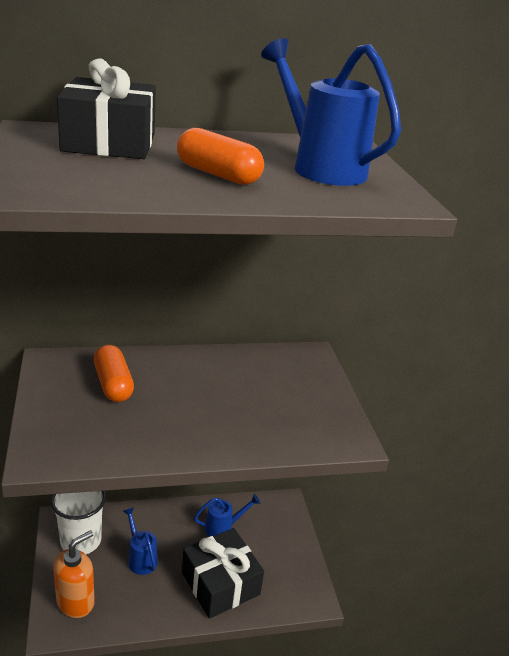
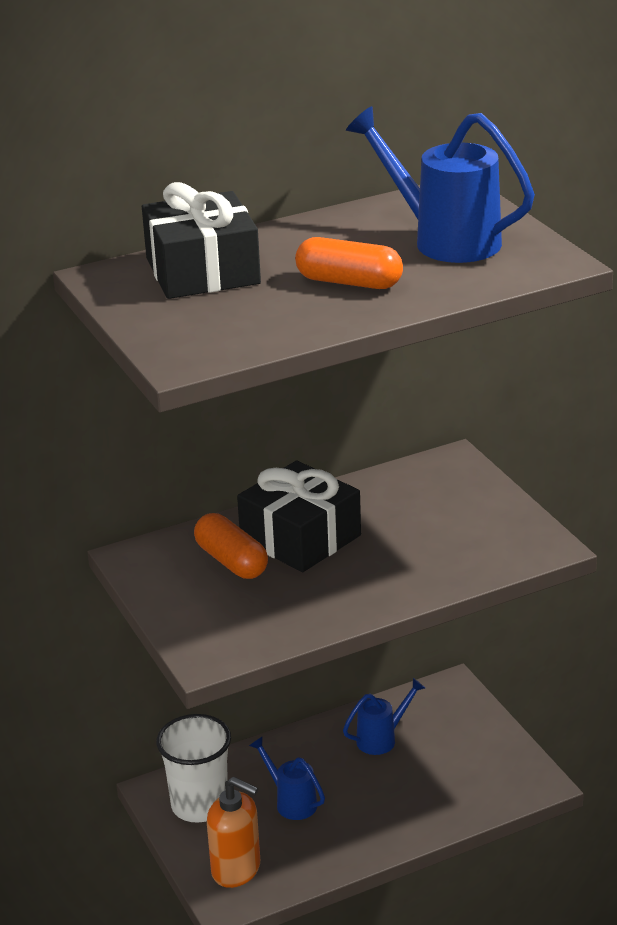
camera: 10 degrees left, 0 degrees up
(76, 602) = (236, 869): orange soap dispenser -> orange soap dispenser turned 90 degrees clockwise
(220, 583) = (410, 800): black gift -> black gift (300, 538)

